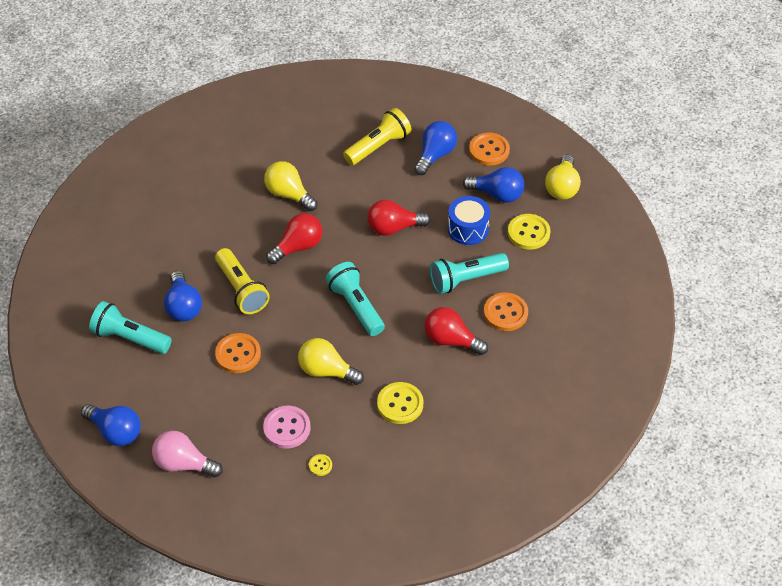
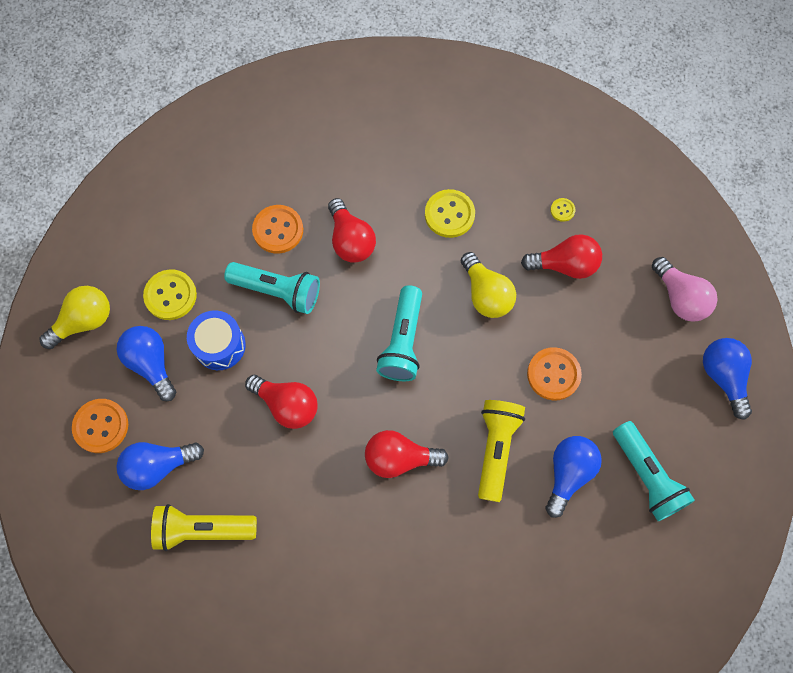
camera: 140 degrees left, 20 degrees up
(287, 428) = (564, 265): pink button -> red light bulb
(289, 194) = (353, 538): yellow light bulb -> none

